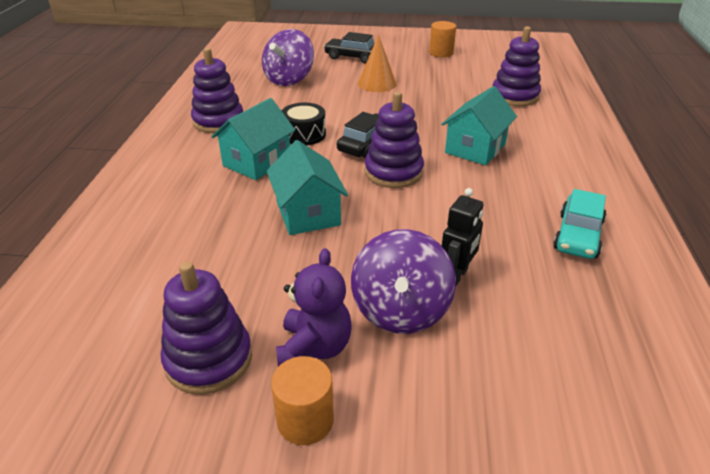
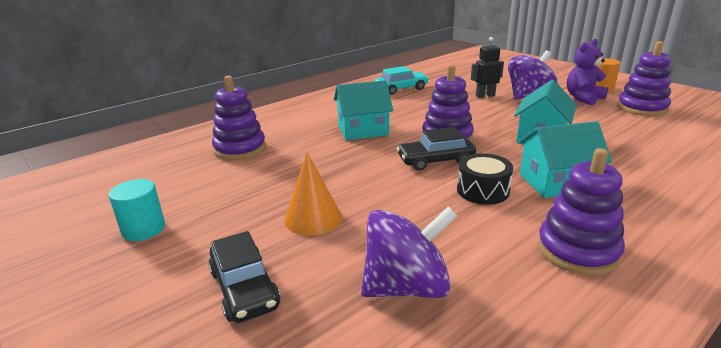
camera: 135 degrees left, 10 degrees down
(441, 53) = (144, 229): orange cylinder -> turquoise cylinder

